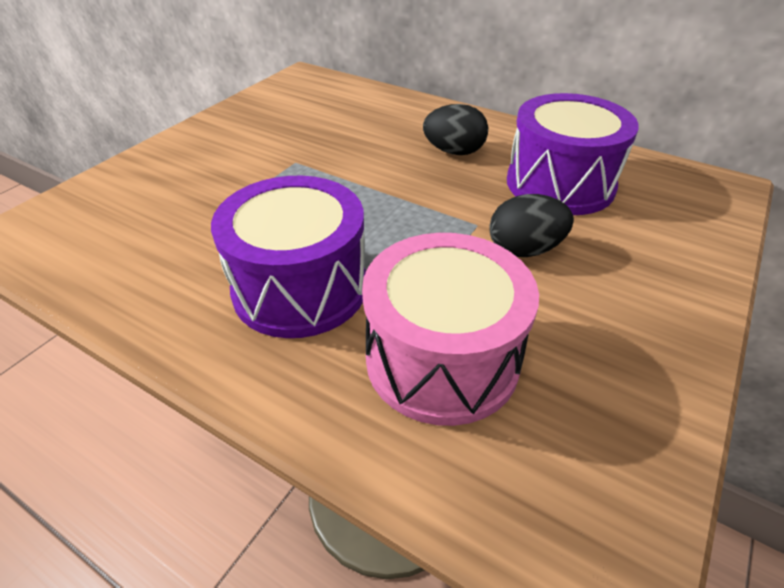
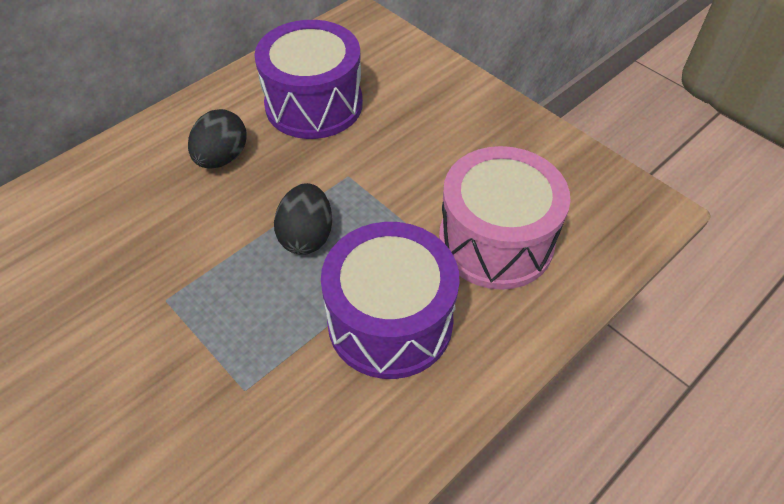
camera: 75 degrees left, 10 degrees up
(524, 249) = (392, 157): black egg -> black egg (306, 236)

